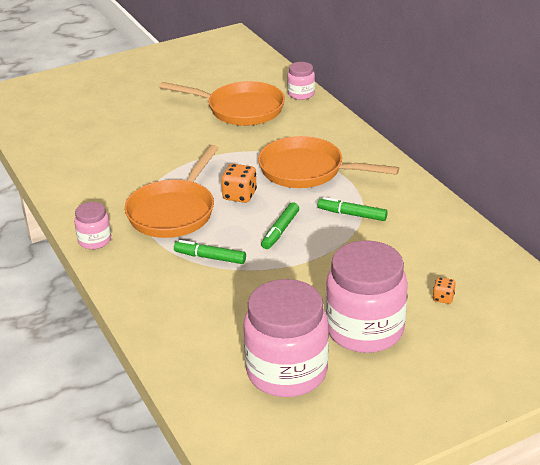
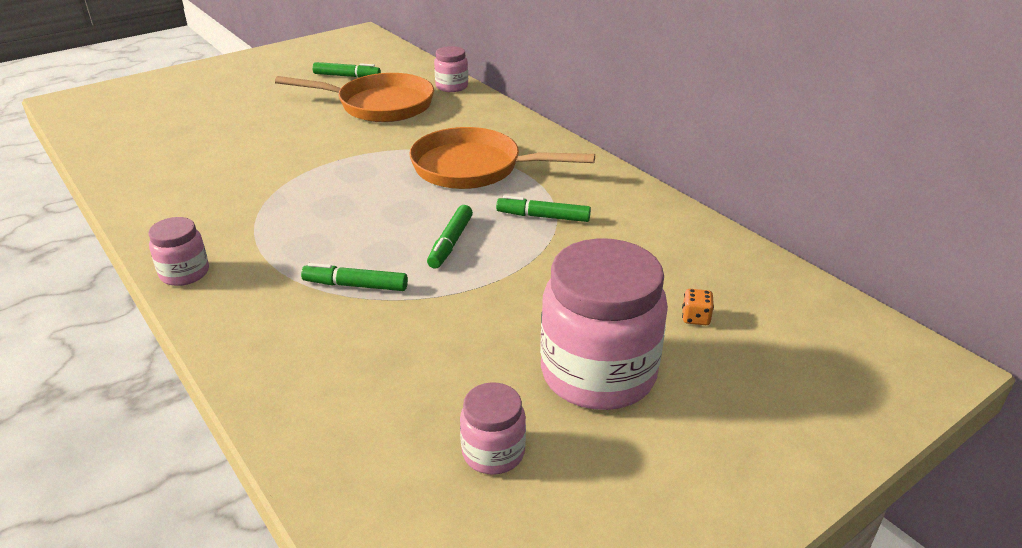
camera: 10 degrees left, 0 degrees up
(174, 211) = (300, 227): orange pan -> none
(216, 79) = (347, 76): none -> green marker
(239, 195) = (389, 202): orange dice -> none
(287, 372) = (493, 452): pink jar -> pink jar, size x0.49

